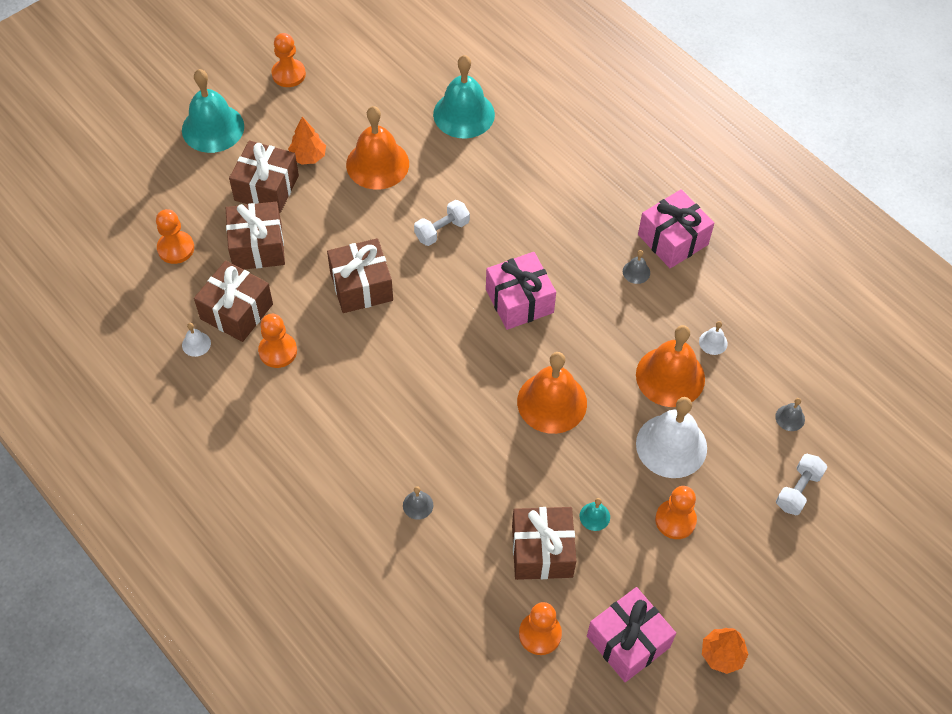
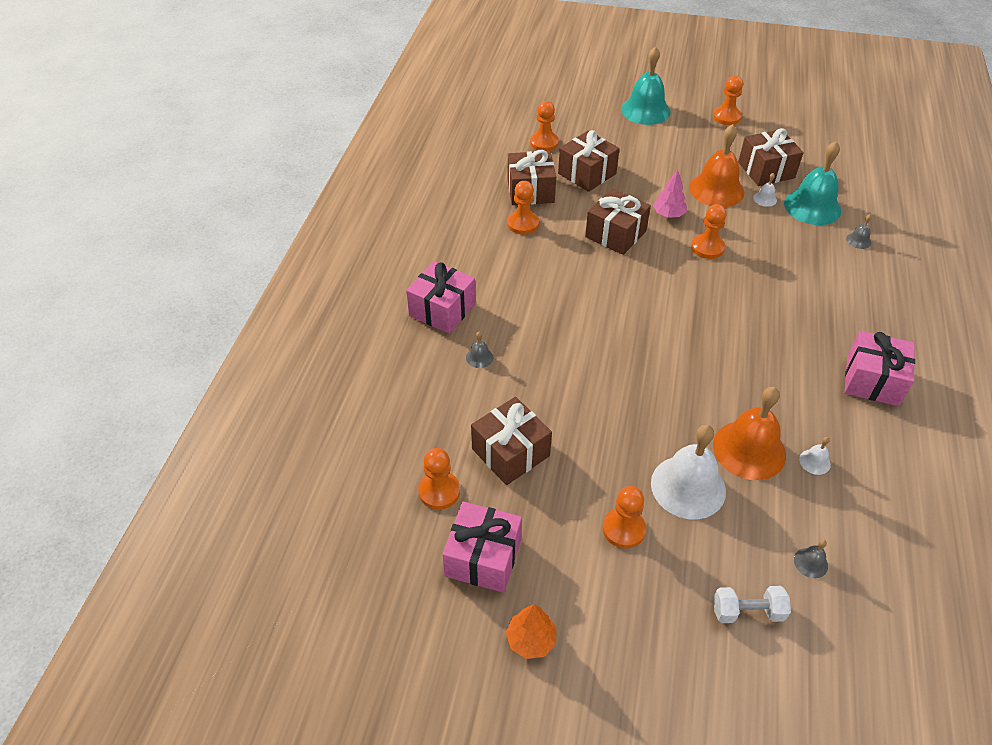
camera: 55 degrees right, 10 degrees down
(196, 344) = (488, 187): white bell -> white bell (765, 199)
(266, 188) = (633, 154): brown gift -> brown gift (766, 170)
(308, 156) = (679, 158): orange tree -> none
(374, 226) = (668, 214): none -> pink tree
(442, 230) = (707, 248): white dumbbell -> orange pawn
(519, 301) = (703, 320): pink gift -> pink gift (442, 310)
(552, 402) = (642, 386): orange bell -> none
(594, 516) = (572, 470): turquoise bell -> none
(636, 272) = (814, 374): grey bell -> grey bell (858, 240)

